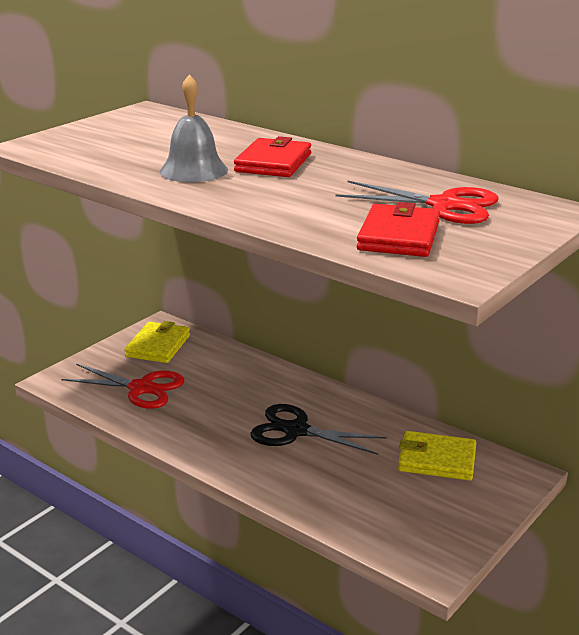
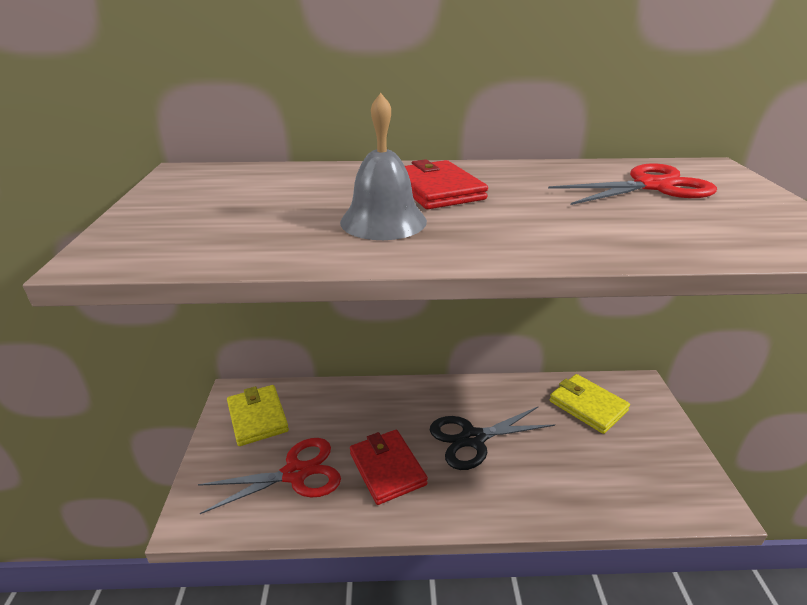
camera: 40 degrees left, 5 degrees up
(399, 236) = (708, 225): red wallet -> red wallet (387, 469)
(437, 460) = (588, 406): yellow wallet -> yellow wallet turned 75 degrees clockwise

